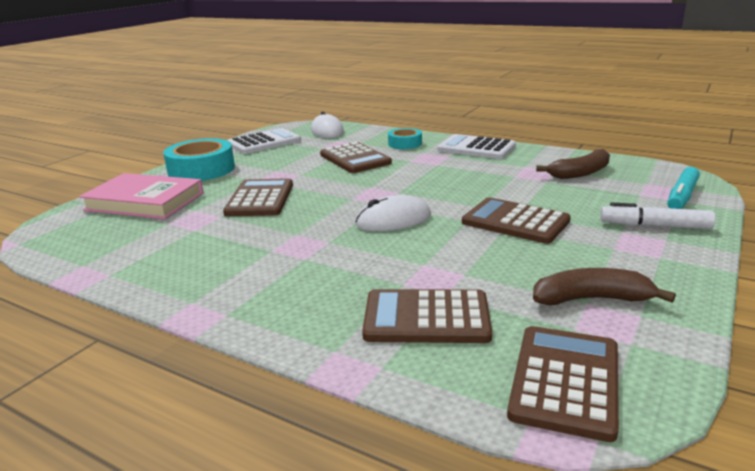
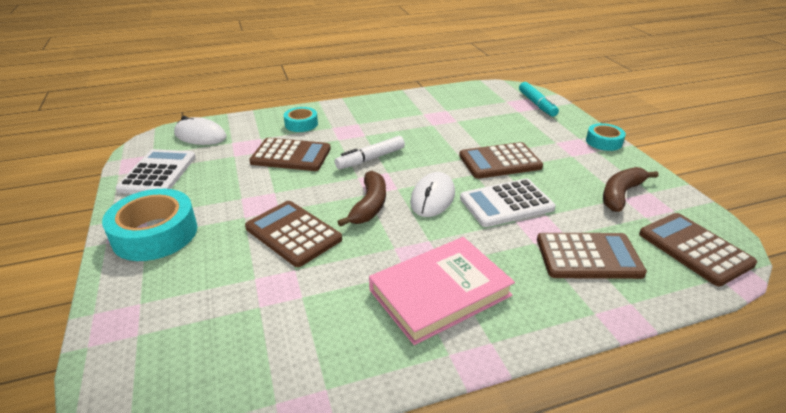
camera: 50 degrees left, 10 degrees up
(144, 202) = (175, 301): pink book -> pink book (440, 293)
(426, 318) = (588, 257): brown calculator -> brown calculator turned 135 degrees counterclockwise
(476, 148) = (363, 109): white calculator -> white calculator (506, 203)
(580, 173) = (463, 107): brown banana -> brown banana (369, 206)
(654, 226) = (561, 131): white marker -> white marker (370, 159)
(693, 254) = (604, 142): none -> turquoise tape

